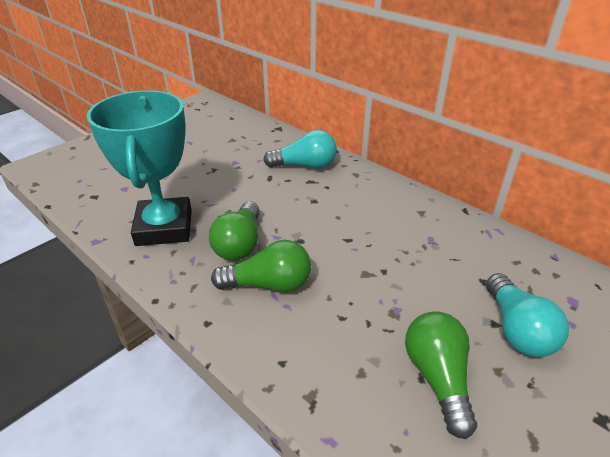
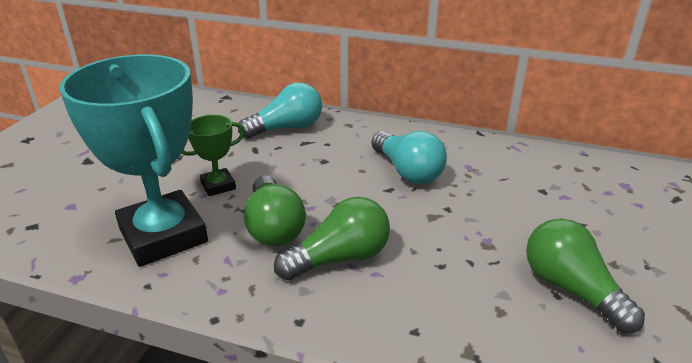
camera: 25 degrees left, 5 degrees down
(224, 200) = (218, 185): none -> green trophy
(517, 330) = (602, 223): turquoise light bulb -> turquoise light bulb (407, 171)

